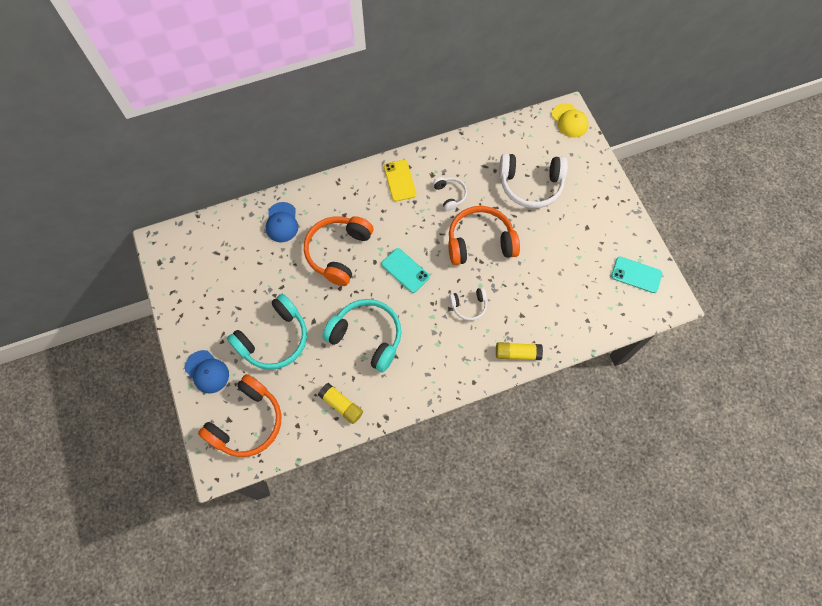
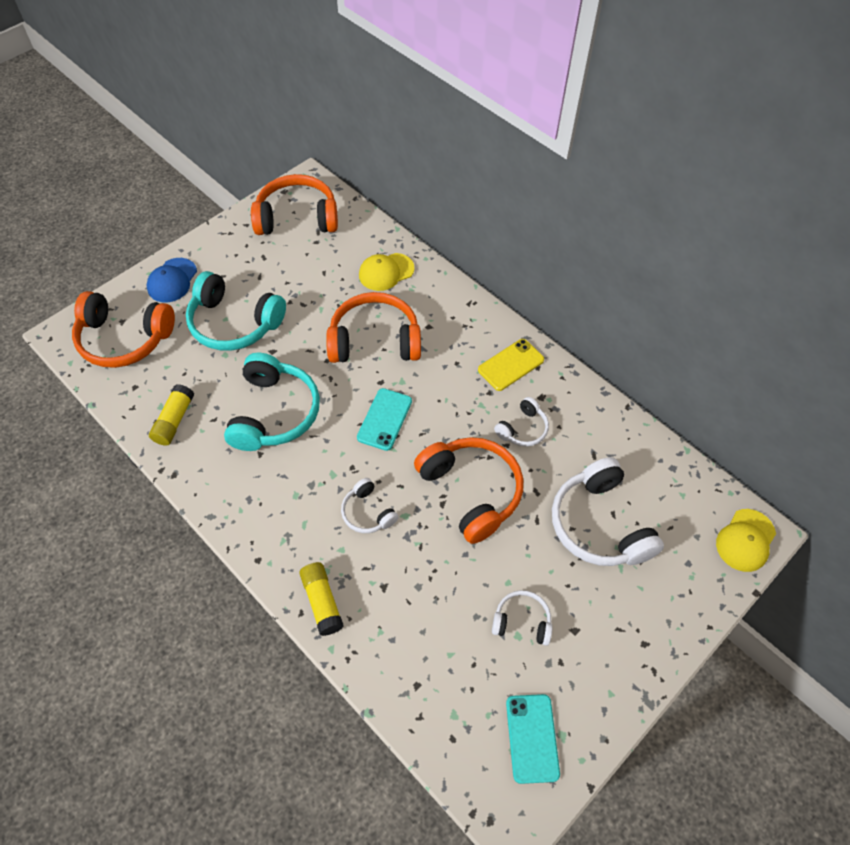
camera: 65 degrees right, 10 degrees down
(193, 262) = (297, 217): none -> orange headphones
(282, 222) = (386, 272): blue cap -> yellow cap
(571, 251) = (522, 621): none -> white headphones

